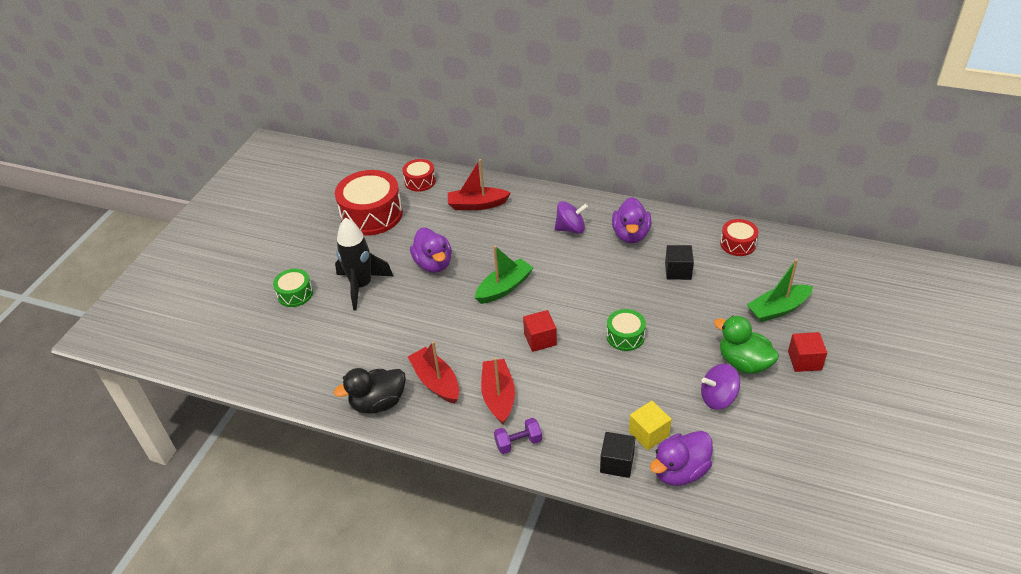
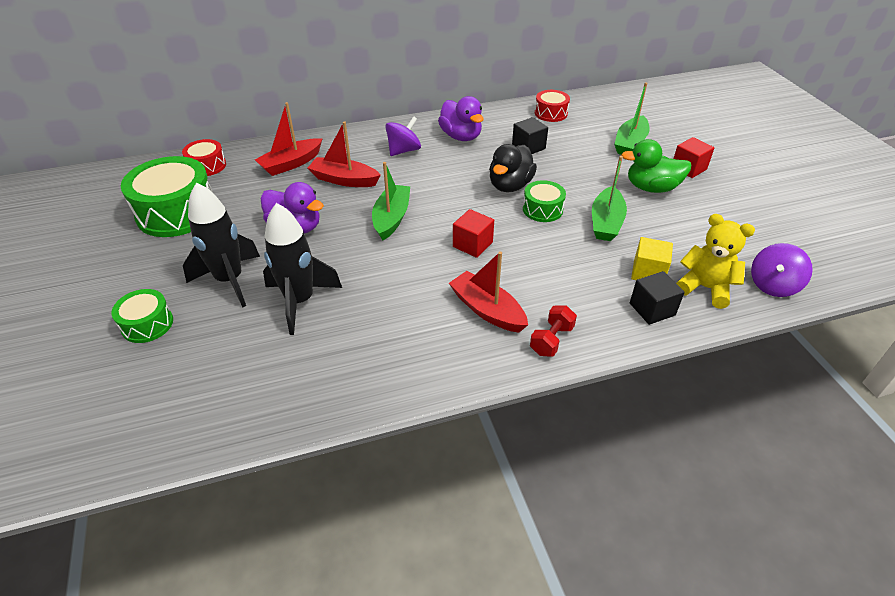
camera: 40 degrees left, 0 degrees up
(371, 215) = (177, 212): red drum -> green drum
(378, 403) = (366, 382): black duck -> black duck (510, 185)
(389, 324) = (300, 301): none -> black rocket
(436, 382) = (410, 329): red boat -> red boat (344, 180)
(518, 443) = (551, 340): purple dumbbell -> red dumbbell
(665, 374) = (606, 222): none -> green boat
(680, 471) = (705, 288): purple duck -> yellow teddy bear
(718, 398) = (664, 220): purple spinning top -> purple spinning top (773, 285)

